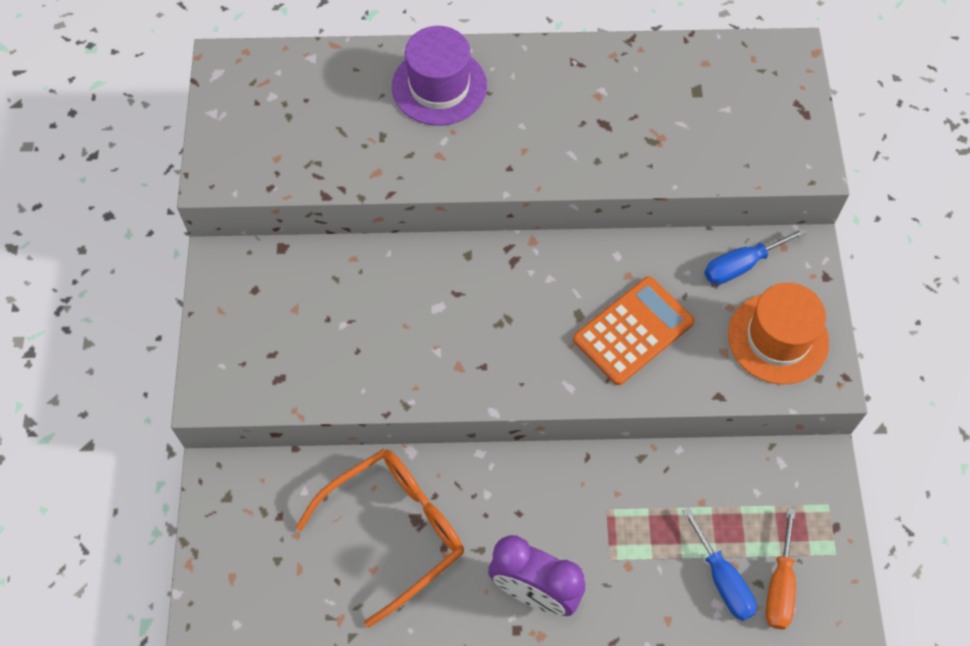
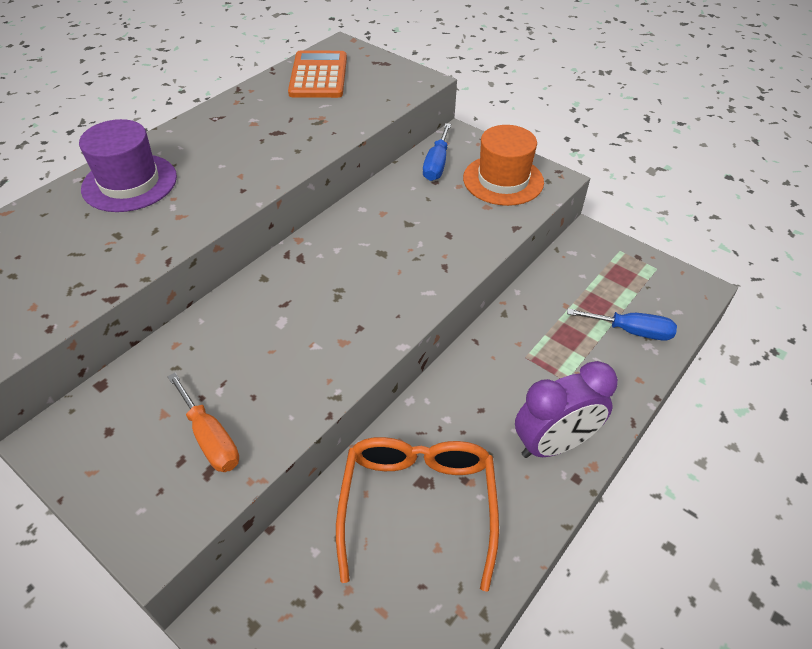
camera: 50 degrees left, 15 degrees down
(633, 331) = (424, 235): orange calculator -> orange calculator (318, 75)
(779, 586) = (658, 307): orange screwdriver -> orange screwdriver (210, 438)

